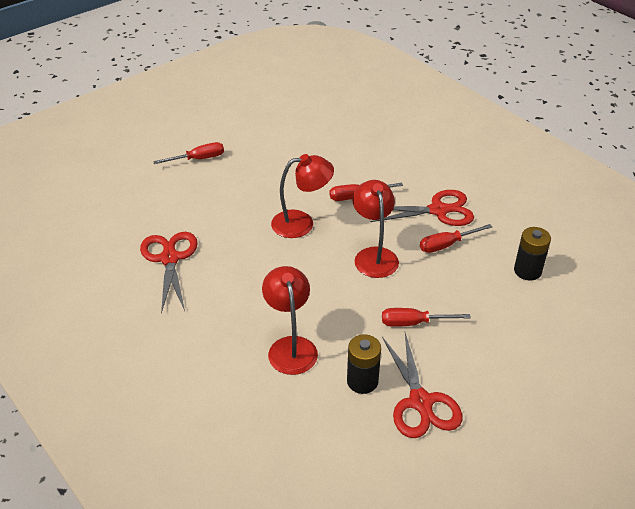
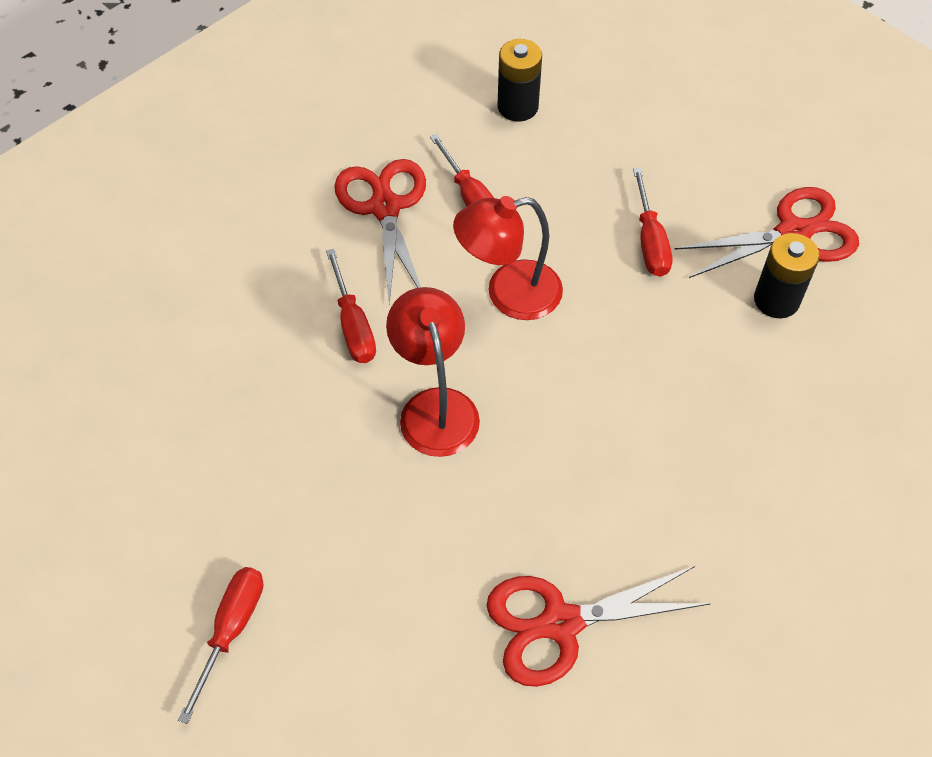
camera: 95 degrees left, 15 degrees up
(198, 159) = (231, 630): red screwdriver -> red screwdriver turned 45 degrees clockwise
(290, 347) = (733, 396): red lamp -> none

